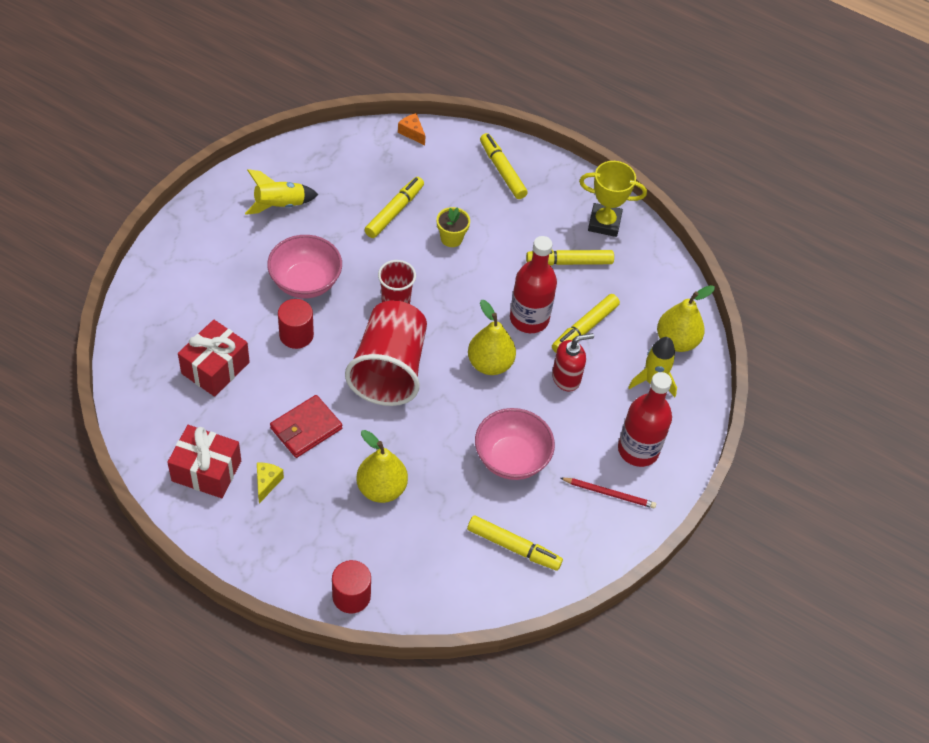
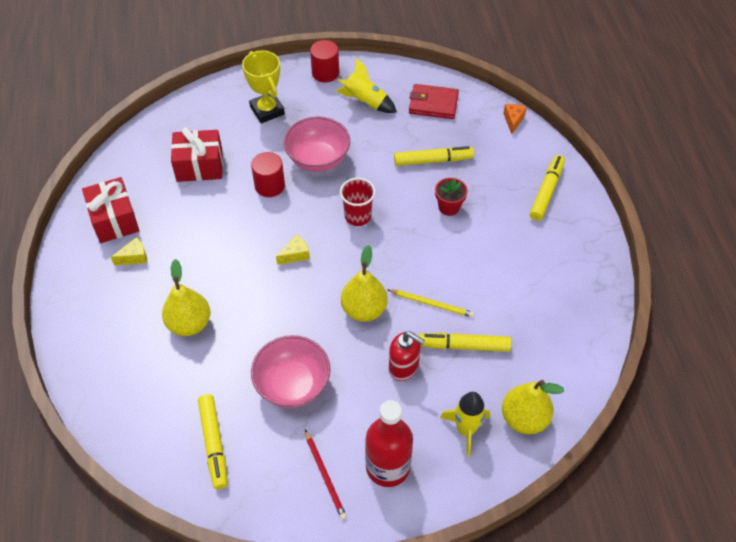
camera: 55 degrees right, 0 degrees up
(306, 428) = (198, 246): red wallet -> red wallet (433, 104)
(351, 596) = (83, 371): red cylinder -> red cylinder (325, 73)
(389, 369) = (295, 255): red cup -> yellow cheese
(451, 238) = (449, 207): yellow flower pot -> red flower pot
(529, 319) = (432, 304): red bottle -> yellow pencil
(569, 262) = (514, 291): yellow marker -> none
(604, 223) = (579, 286): yellow trophy -> yellow trophy (267, 110)

